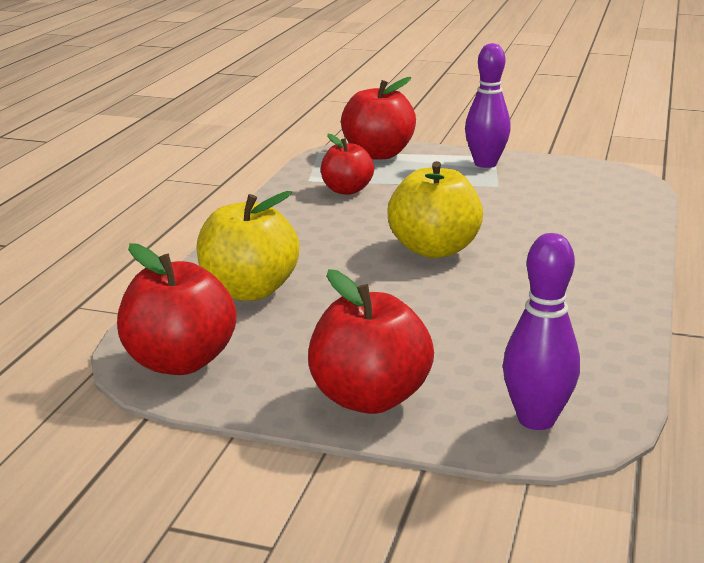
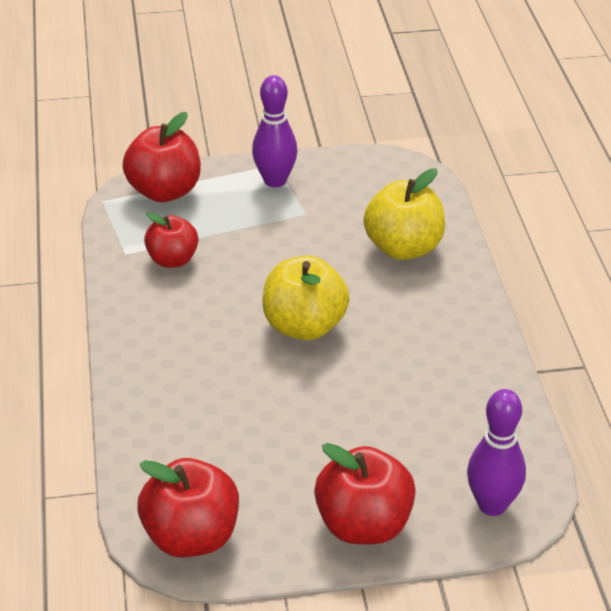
camera: 25 degrees left, 15 degrees up
(248, 291) = (184, 432): yellow apple -> yellow apple (403, 248)

